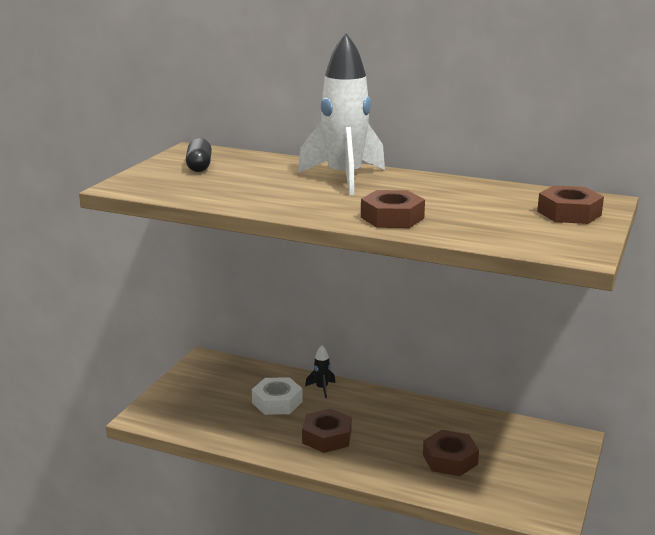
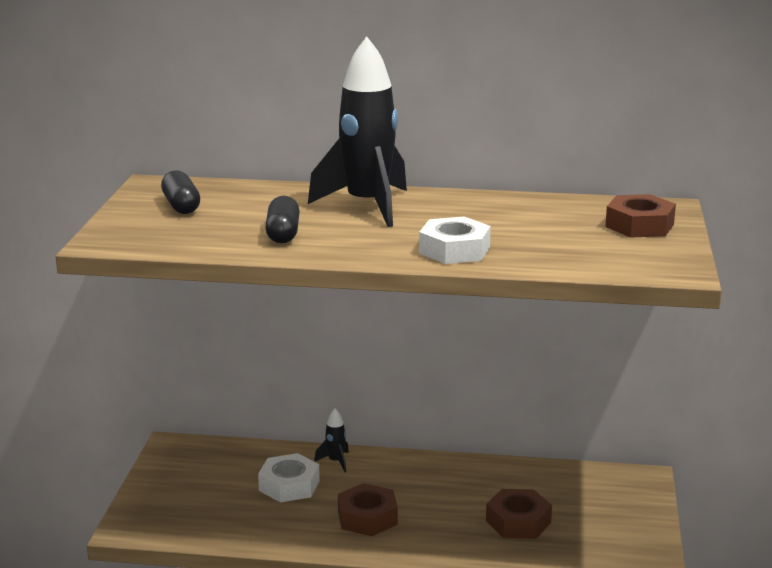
camera: 15 degrees left, 0 degrees up
(261, 193) = (283, 234): none -> black capsule
(344, 178) = (367, 206): white rocket -> black rocket
(392, 217) = (454, 250): brown nut -> white nut

